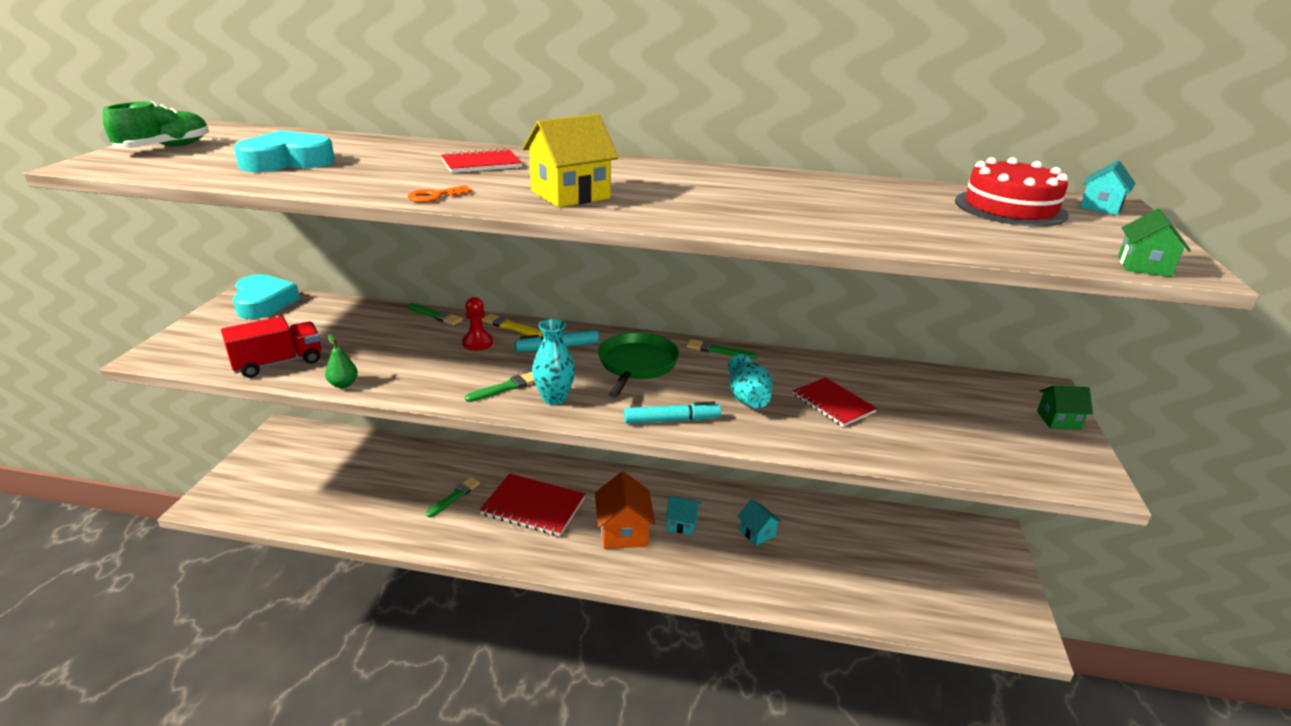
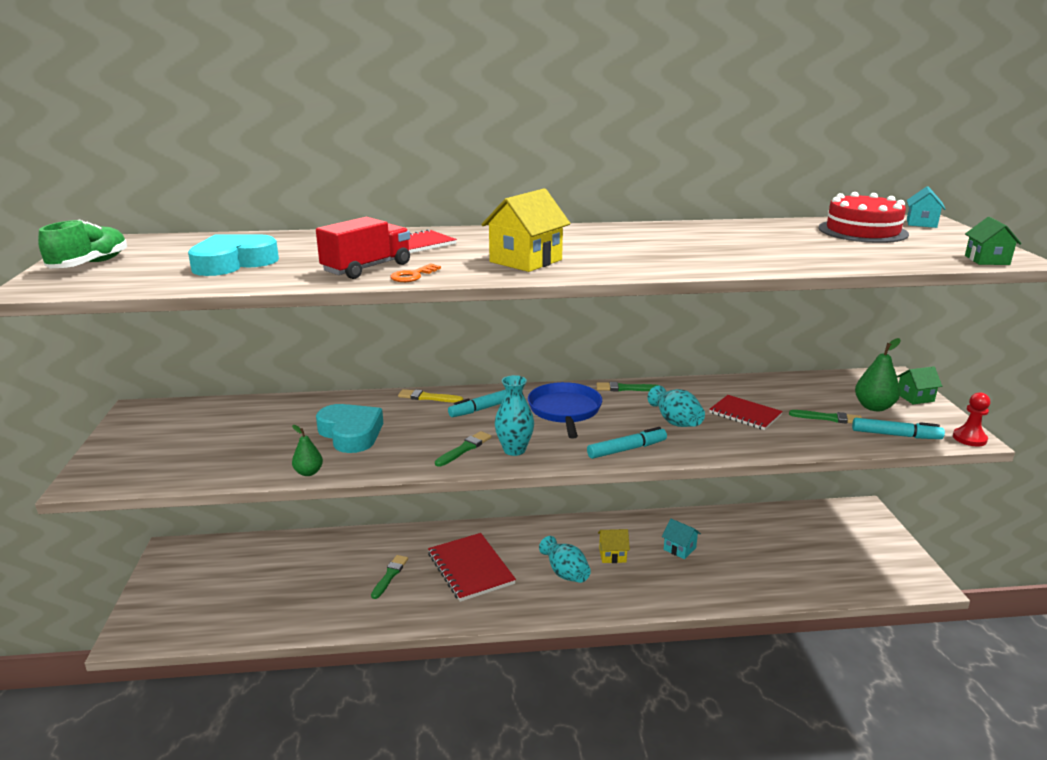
camera: 15 degrees left, 5 degrees down
(263, 302) = (163, 414): turquoise heart -> turquoise heart (351, 433)
(278, 363) = (226, 465): red truck -> red truck (367, 268)
(435, 315) = (349, 399): green brush -> green brush (828, 418)
(477, 343) = (408, 416): red pawn -> red pawn (969, 438)
(533, 506) = (471, 568): red notebook -> red notebook turned 60 degrees clockwise
(623, 532) = (565, 572): orange house -> turquoise vase
(637, 364) = (565, 410): green pan -> blue pan
(682, 524) = (612, 555): turquoise house -> yellow house
(997, 423) = (874, 407): none -> green pear
(1002, 463) = (896, 435): none -> turquoise marker

